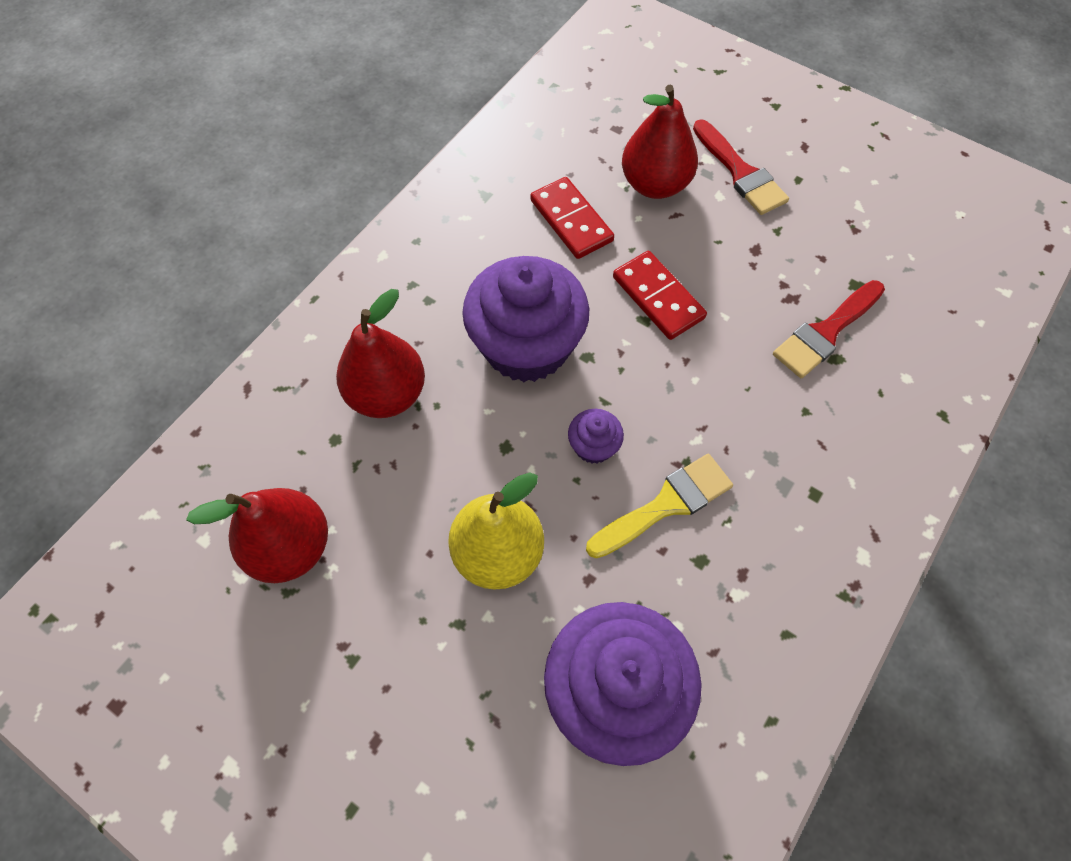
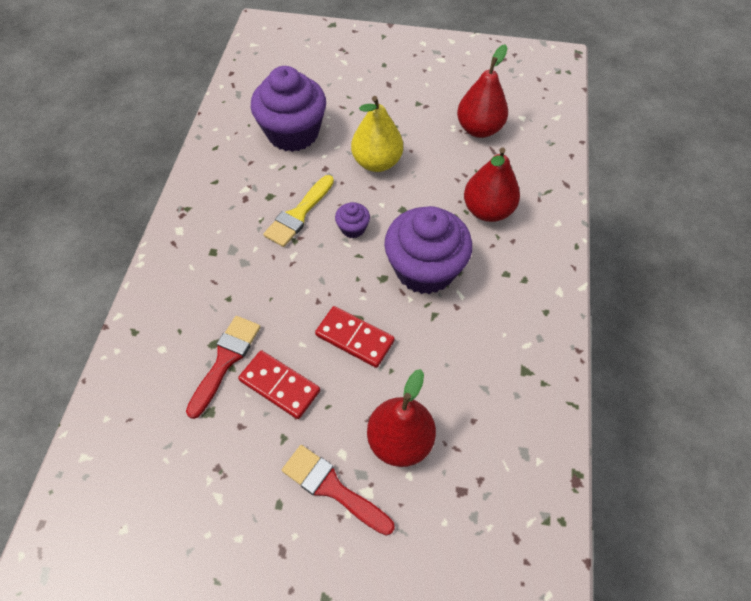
camera: 155 degrees right, 5 degrees down
(571, 221) = (448, 375): red domino -> red domino (280, 385)

